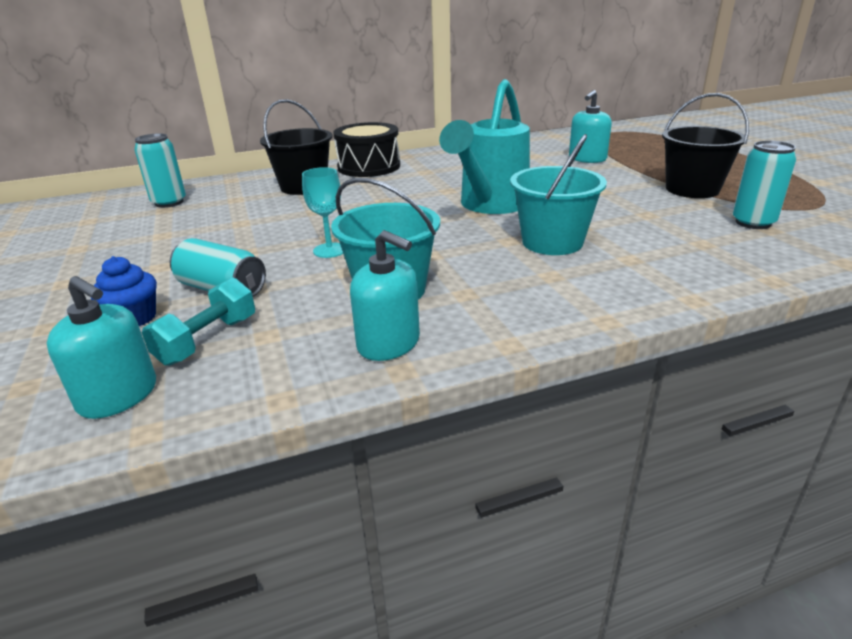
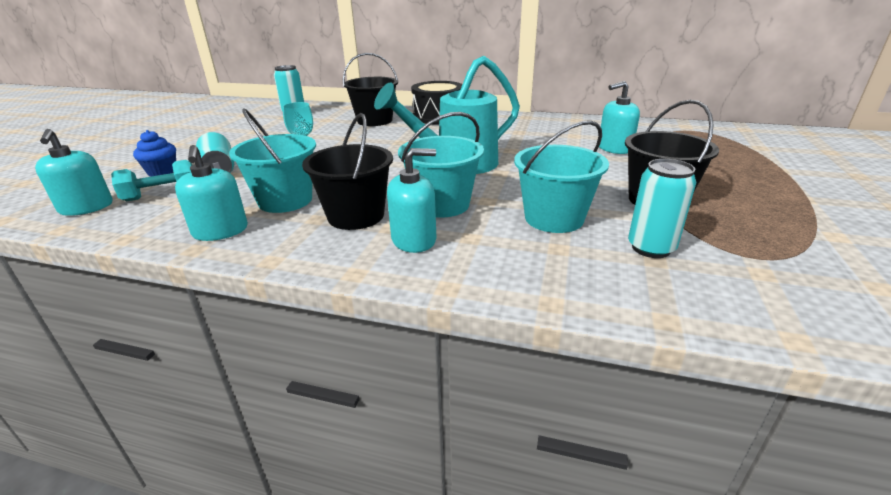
camera: 35 degrees right, 0 degrees up
(498, 277) = (356, 216): none -> black bucket
(593, 277) = (414, 240): none -> turquoise soap dispenser
(656, 224) = (554, 218): none -> turquoise bucket

